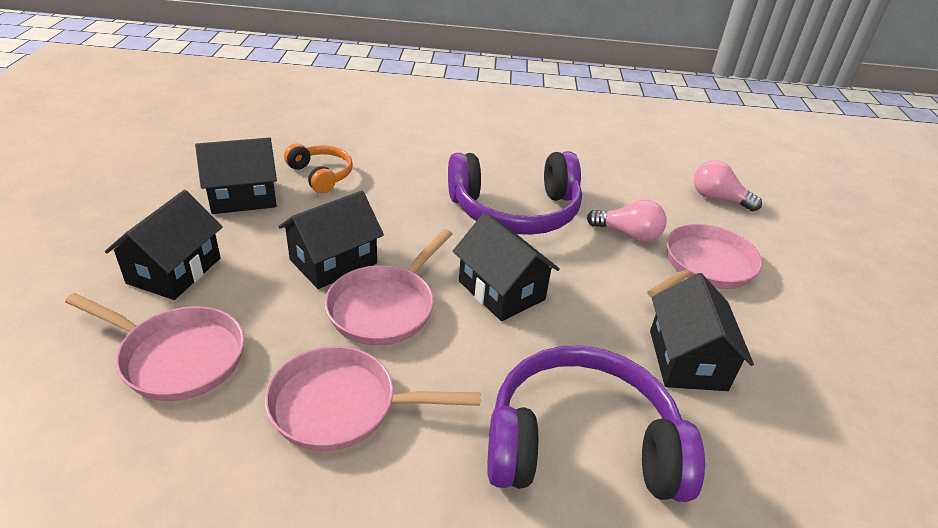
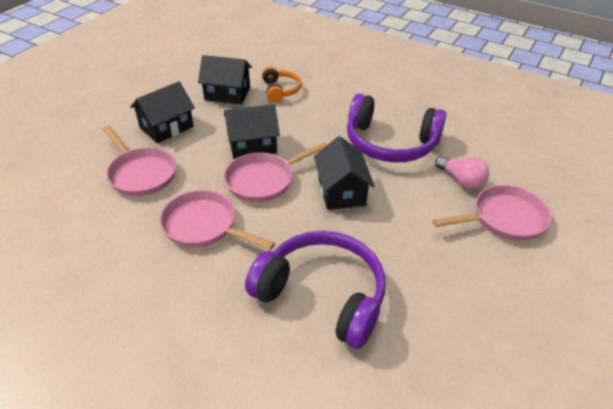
camera: 30 degrees right, 5 degrees up
(687, 360) = (435, 273): black house -> none
(718, 199) = (560, 174): pink light bulb -> none

